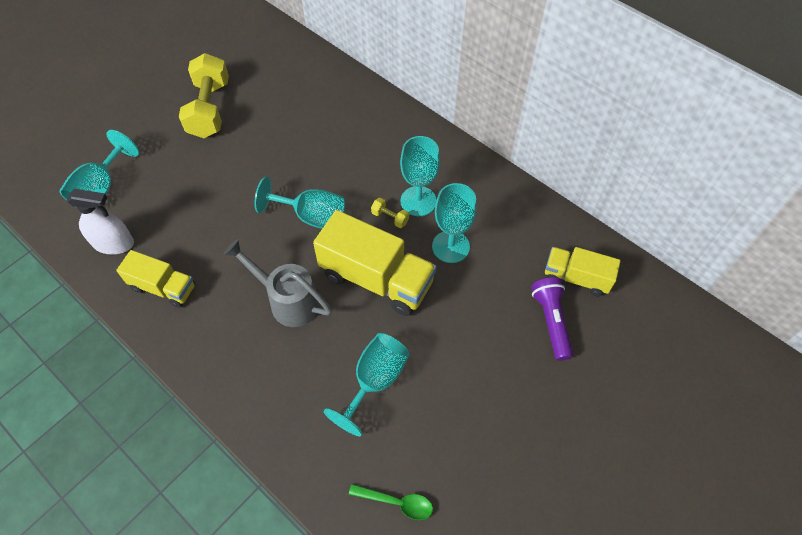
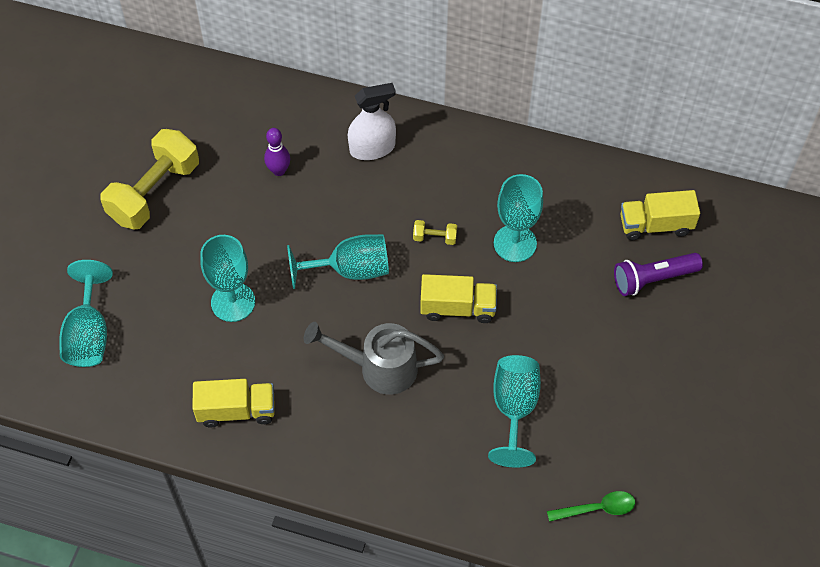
camera: 25 degrees left, 0 degrees up
(113, 243) = (147, 388): white spray bottle -> white spray bottle (372, 148)
(210, 109) = (154, 192): yellow dumbbell -> yellow dumbbell turned 60 degrees clockwise
(304, 126) = (279, 170): none -> purple bowling pin
(376, 279) = (457, 308): yellow truck -> yellow truck, size x0.59
(418, 201) = (454, 208): turquoise goblet -> turquoise goblet (233, 302)
(551, 321) = (653, 279): purple flashlight -> purple flashlight turned 75 degrees counterclockwise

